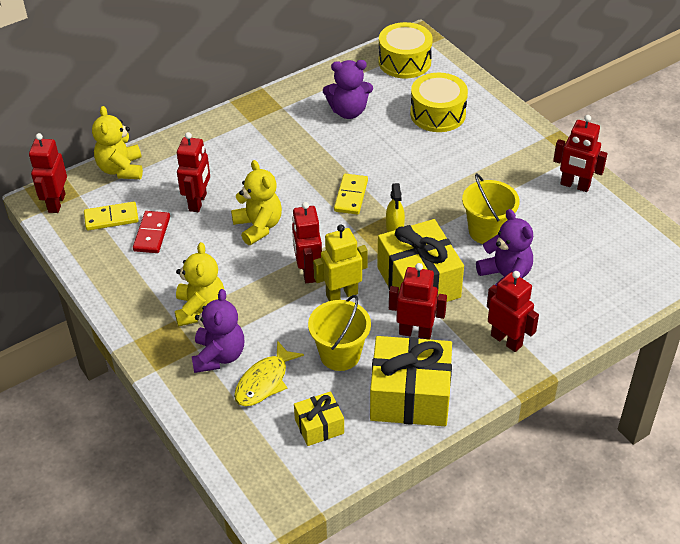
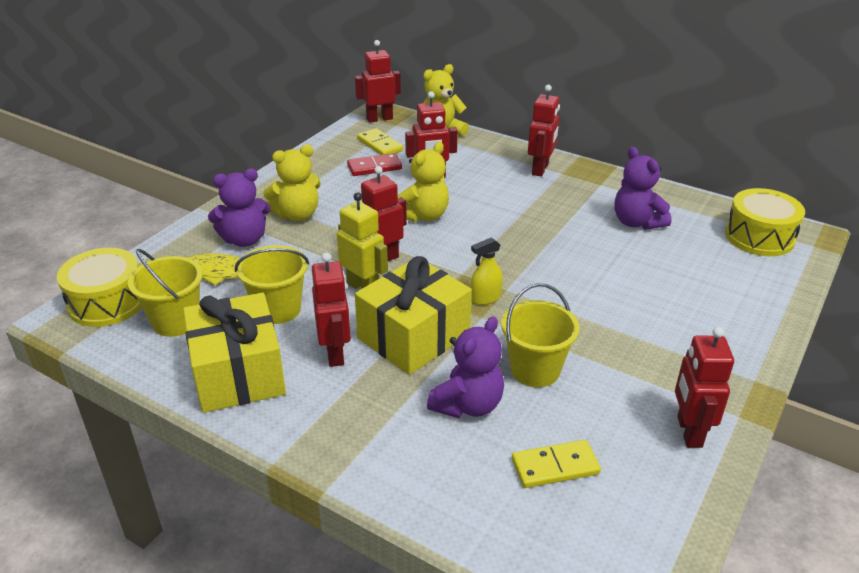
camera: 65 degrees right, 10 degrees down
(319, 426) = (176, 321): yellow gift -> yellow bucket
(351, 196) = (510, 257): yellow domino -> yellow domino (555, 467)
(438, 114) = (699, 281): yellow drum -> yellow drum (107, 302)
(506, 340) = (360, 432): red robot -> red robot (540, 169)

